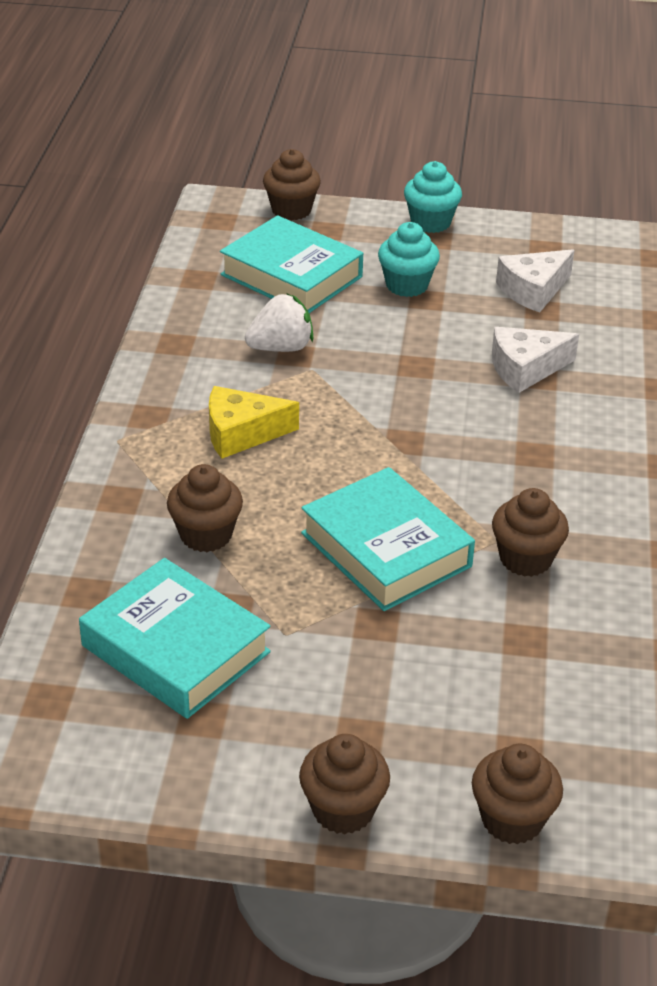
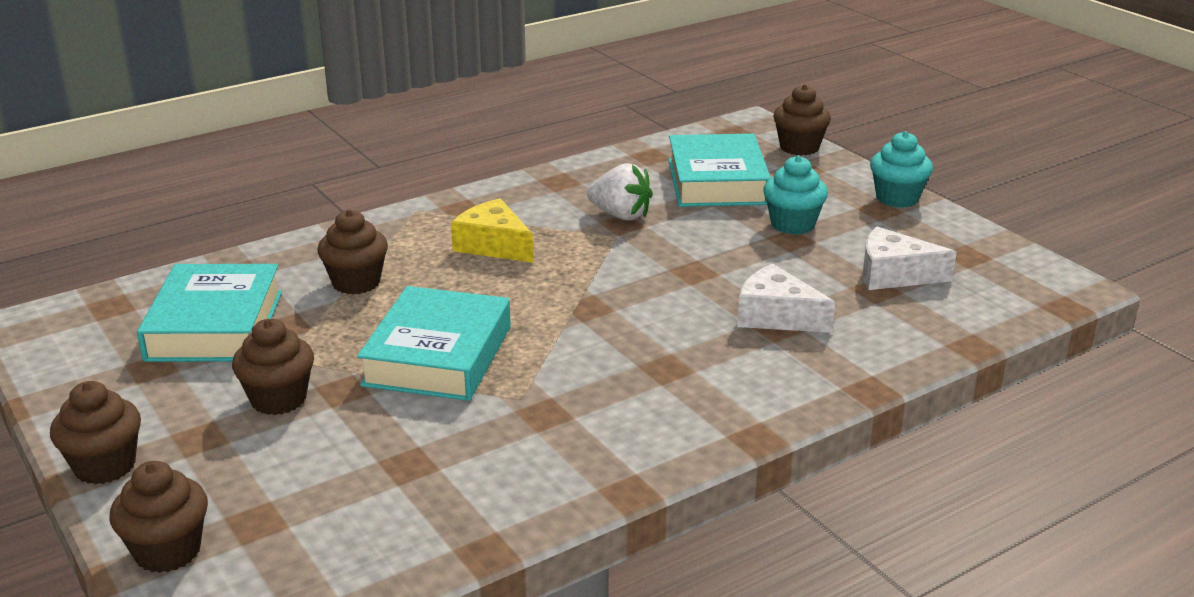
camera: 50 degrees right, 10 degrees down
(525, 559) = (515, 421): brown cupcake -> brown cupcake (278, 399)

